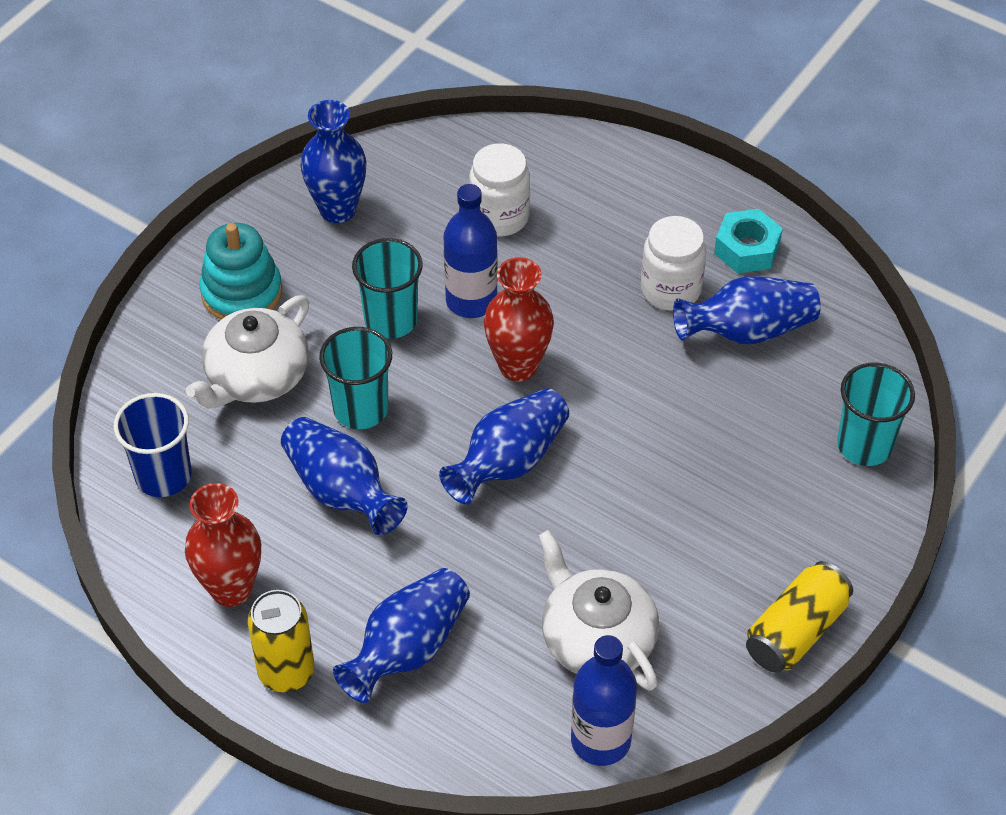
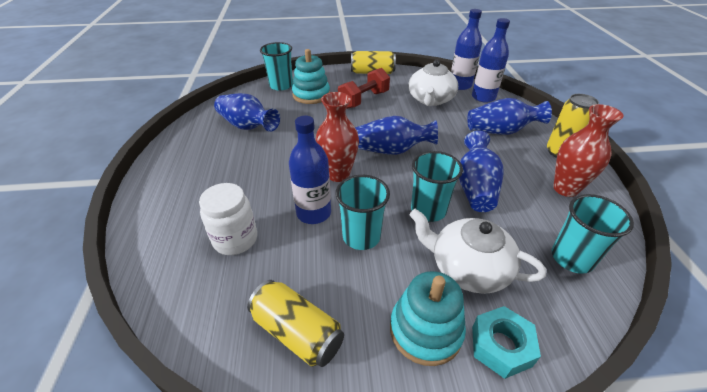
camera: 130 degrees left, 10 degrees down
(163, 475) = (572, 258): blue cup -> turquoise cup
(256, 376) = (468, 268): white teapot -> white teapot turned 150 degrees counterclockwise
(337, 210) = (297, 332): blue vase -> yellow can
(522, 735) = (483, 97): none -> blue bottle
(670, 290) = (241, 154): white jar -> none
(693, 534) = (364, 100): none -> red dumbbell
(747, 249) = (192, 145): turquoise nut -> turquoise nut (501, 346)
(784, 469) = (311, 95): none -> turquoise stacking toy

